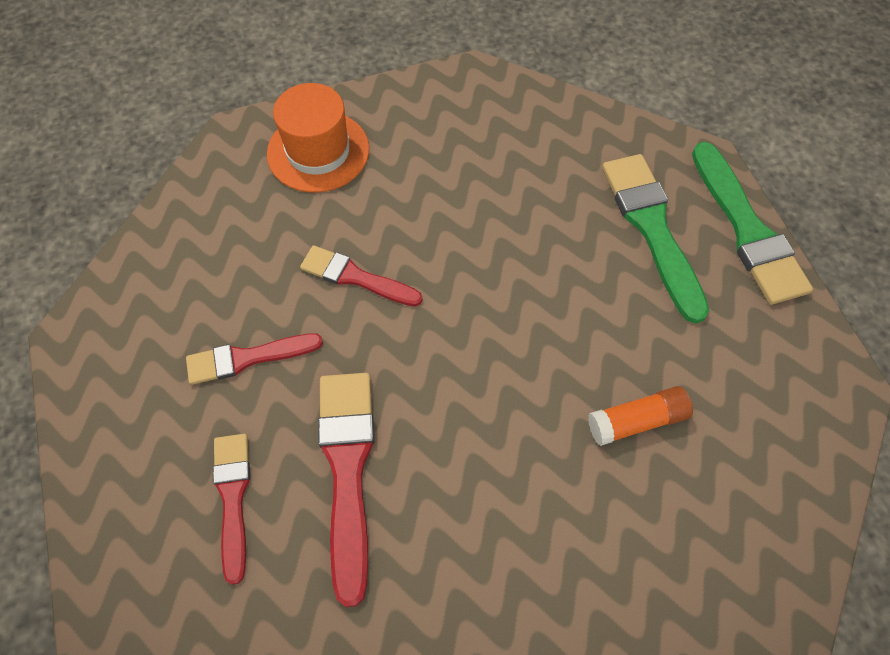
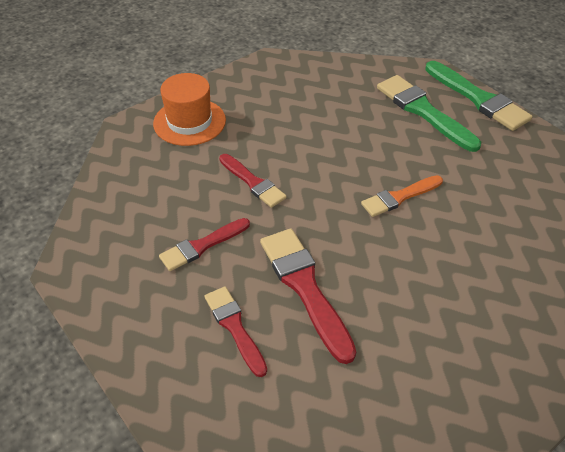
camera: 20 degrees left, 15 degrees down
(356, 277) = (252, 182): red brush -> red brush turned 135 degrees counterclockwise
(544, 366) = (399, 197): none -> orange brush
(636, 421) = (470, 209): orange glue stick -> none

